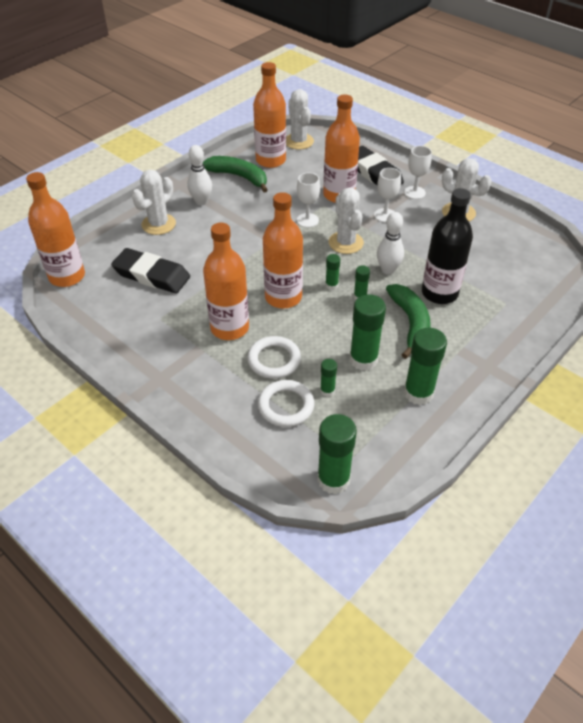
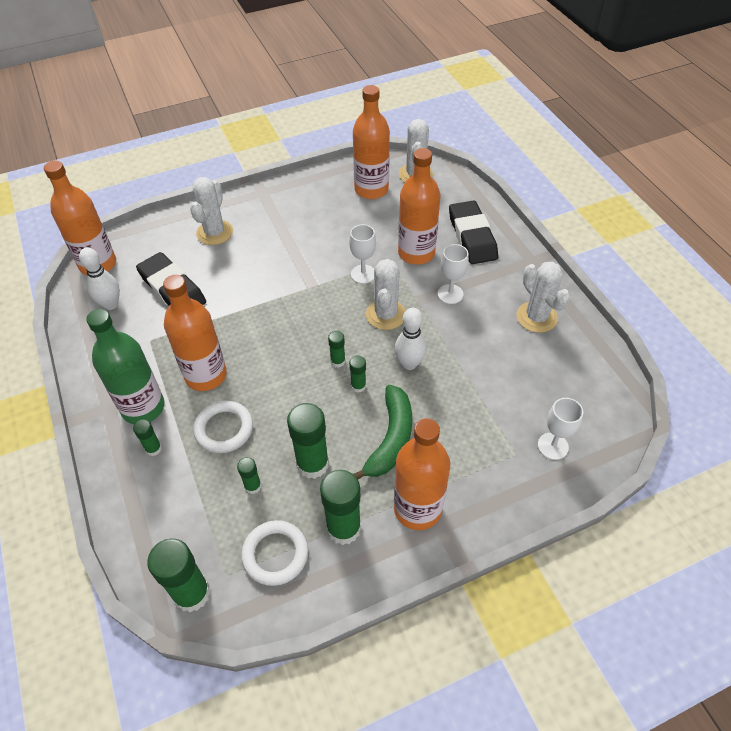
camera: 25 degrees right, 5 degrees up
(158, 224) = (215, 232): white cactus -> white cactus turned 45 degrees counterclockwise
(192, 368) = (143, 407): none -> green bottle
(201, 201) = (271, 219): white bowling pin -> white bowling pin (111, 304)
(224, 393) = (153, 449): none -> green glue stick
(239, 177) = (326, 200): green banana -> none
(283, 297) = (280, 358): orange bottle -> orange bottle (417, 508)
(286, 406) = (201, 487): white ring -> white ring (275, 554)
(414, 192) = (502, 275): white goblet -> white goblet (552, 446)
(439, 293) = (447, 412): black bottle -> none

